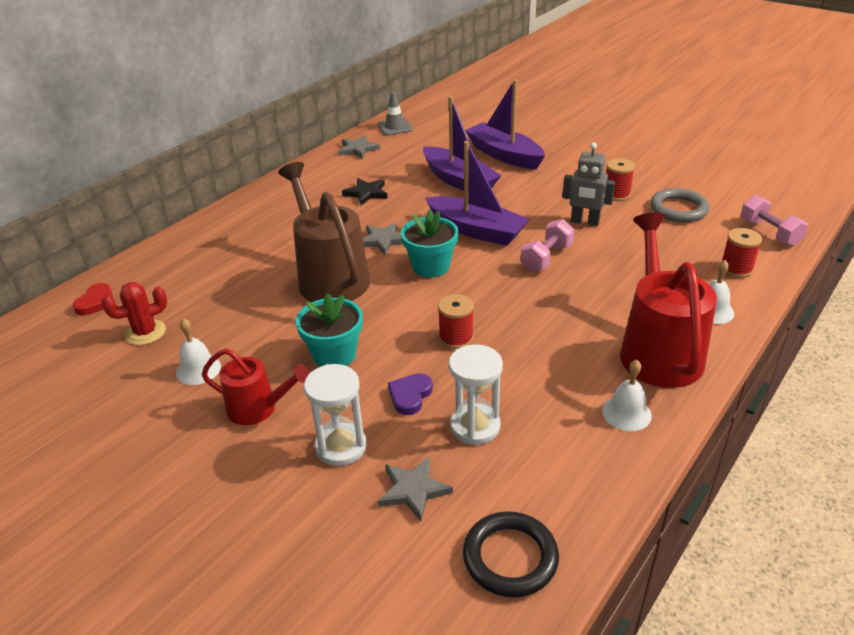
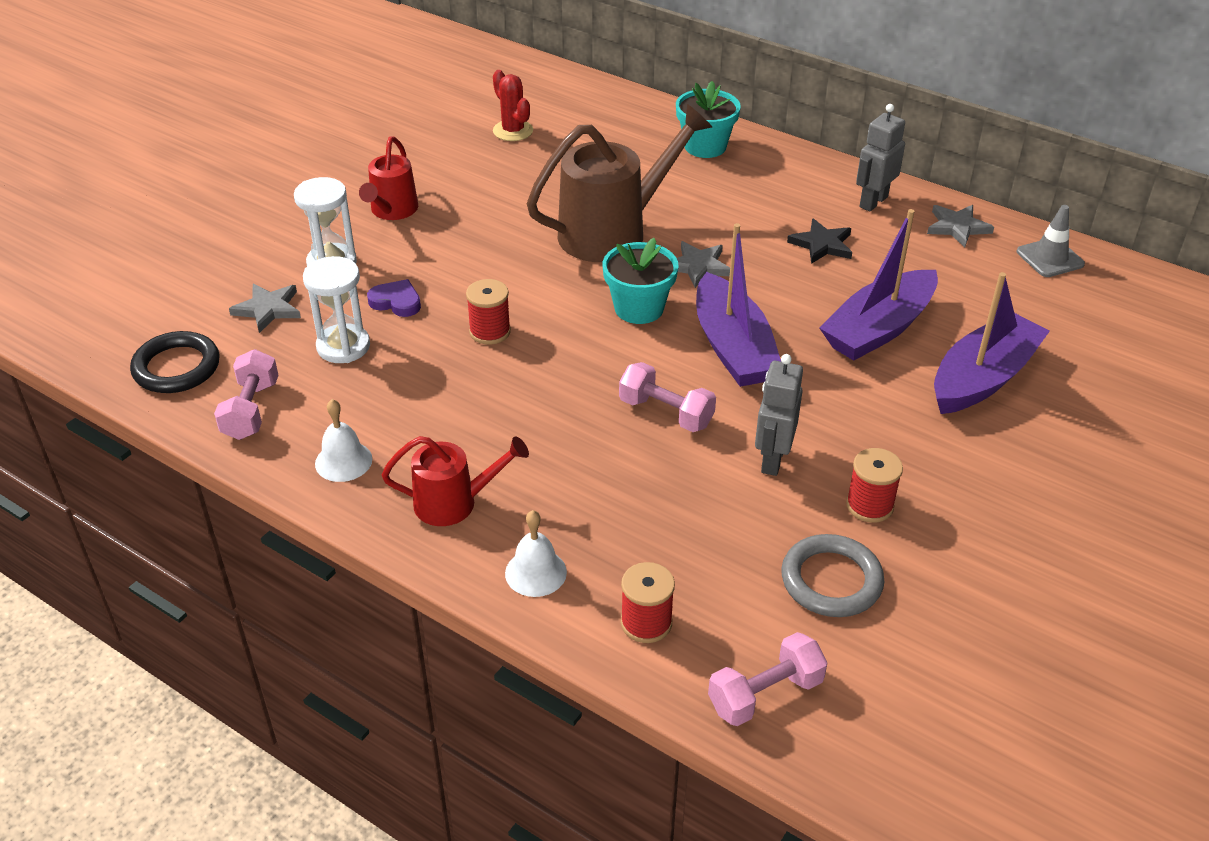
camera: 85 degrees right, 5 degrees up
(96, 302) = (564, 94): red heart -> none
(198, 369) = (453, 169): white bell -> none
(321, 173) = (873, 202): none -> grey robot
(334, 355) = (468, 248): turquoise flower pot -> turquoise flower pot (705, 146)
(476, 230) = (733, 347): purple boat -> purple boat turned 45 degrees counterclockwise
(571, 484) = (251, 410): none -> pink dumbbell
(657, 349) = (455, 502): red watering can -> red watering can, size x0.56

